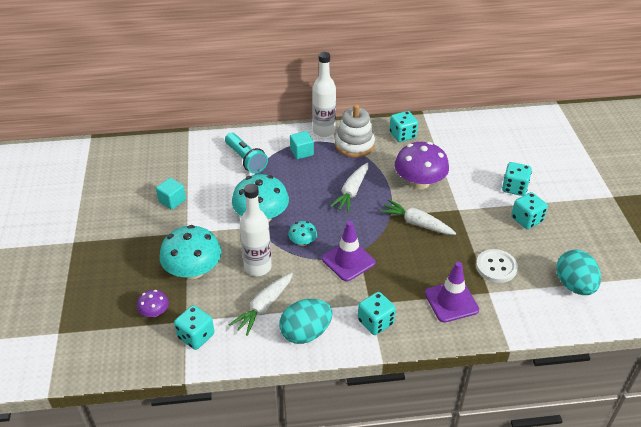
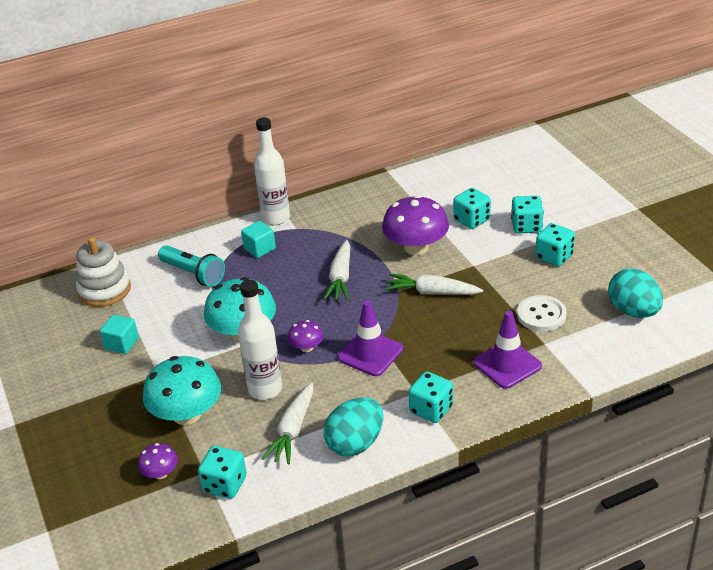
camera: 15 degrees left, 5 degrees down
(302, 242) = (307, 347): turquoise mushroom -> purple mushroom
(354, 145) = (320, 225): white stacking toy -> white stacking toy (104, 290)
(402, 135) = (373, 200): turquoise dice -> turquoise dice (472, 220)

